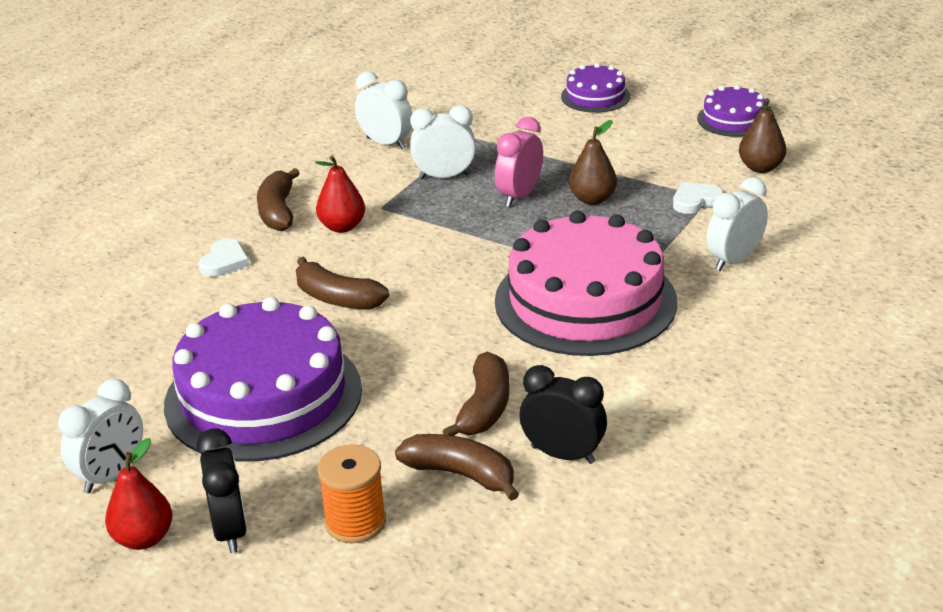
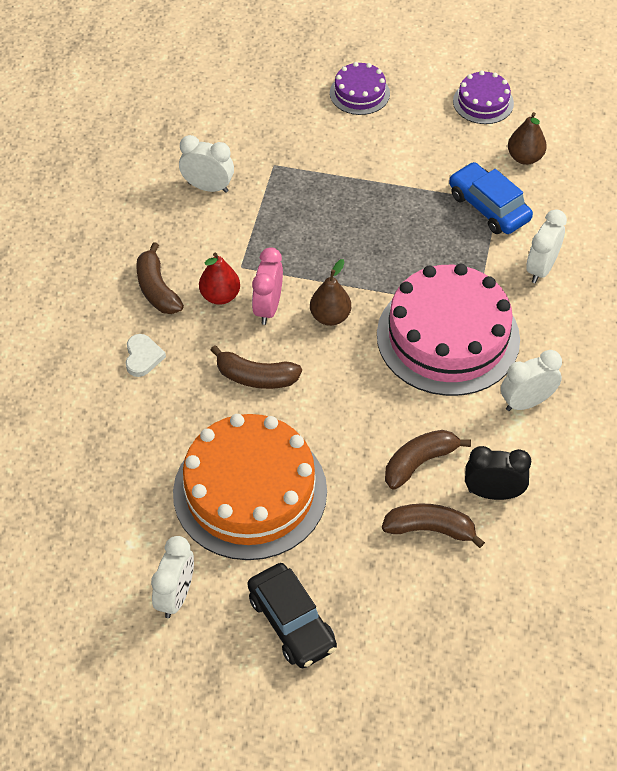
camera: 20 degrees left, 20 degrees up
(143, 538) = (233, 646): red pear -> none
(230, 530) = (291, 622): black clock -> black car
(263, 396) = (250, 491): purple cake -> orange cake
(355, 522) = (376, 591): orange spool -> none
(444, 176) = (276, 219): white clock -> white clock (526, 402)
(484, 408) = (419, 462): brown banana -> brown banana turned 120 degrees counterclockwise
(519, 196) = (348, 230): pink clock -> pink clock (268, 308)
(592, 199) = (408, 222): brown pear -> brown pear (330, 317)
(695, 201) = (488, 207): white heart -> blue car

